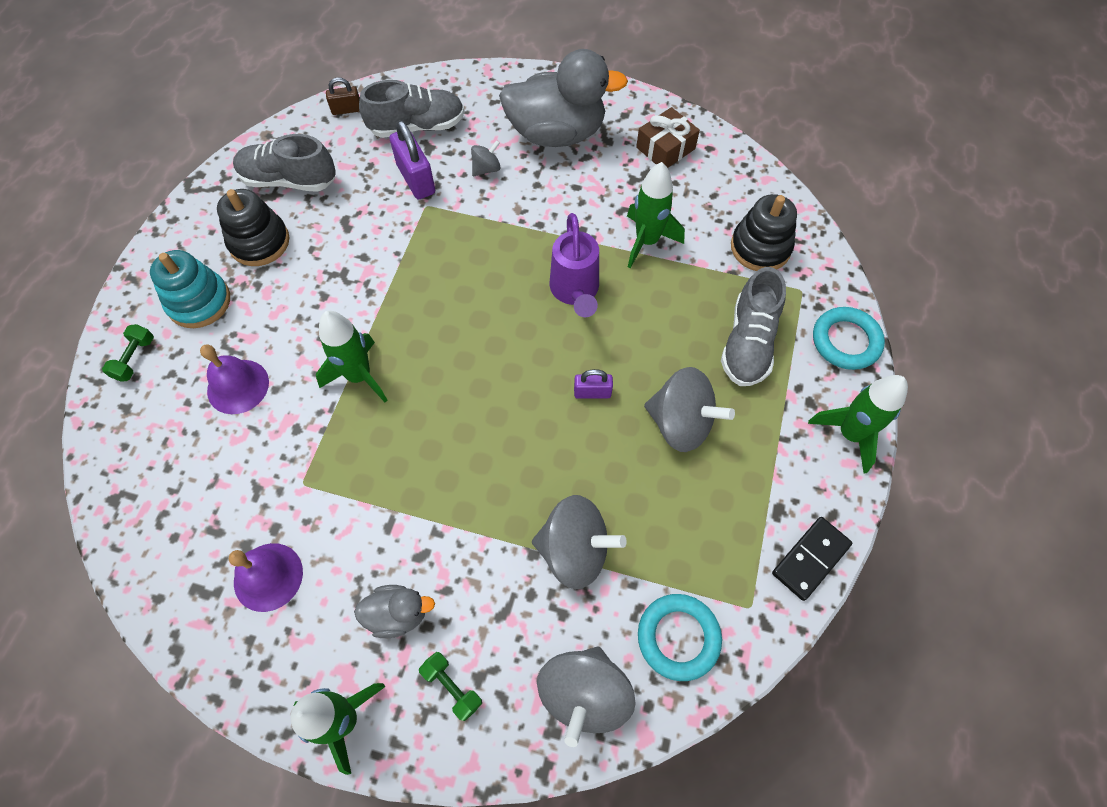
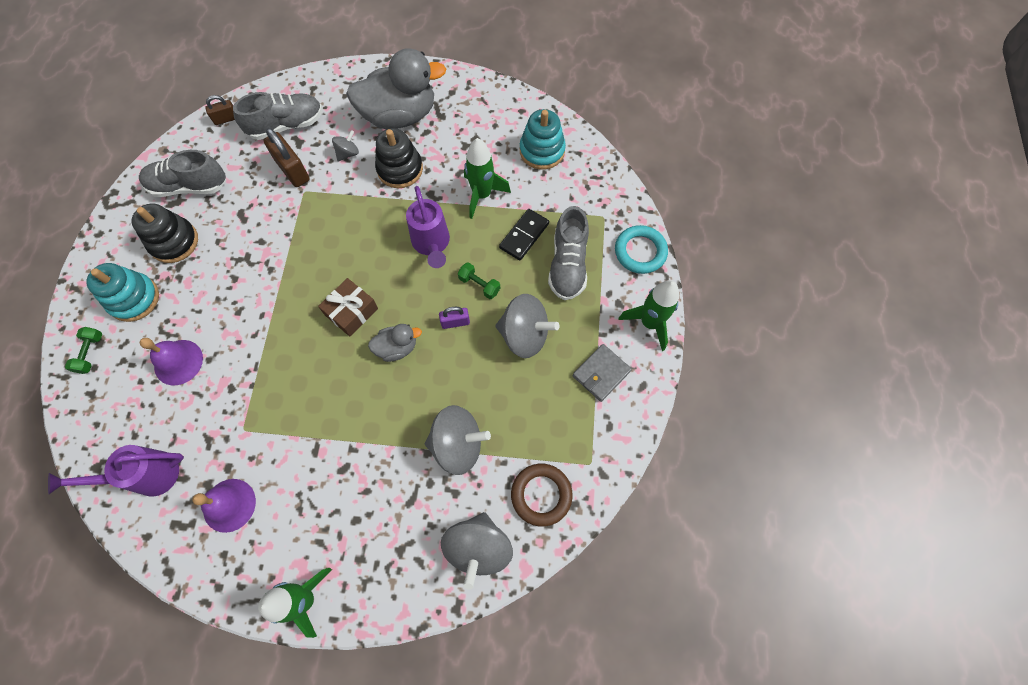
camera: 10 degrees left, 5 degrees up
(172, 521) = (146, 476): none -> purple watering can
(359, 376) = (273, 338): green rocket -> none
(398, 614) = (333, 515): grey duck -> grey duck (397, 348)
(416, 179) = (292, 170): purple padlock -> brown padlock
(452, 687) = (381, 561): green dumbbell -> green dumbbell (479, 285)
(665, 148) = (487, 116): brown gift -> brown gift (351, 311)
(678, 637) = (541, 495): turquoise ring -> brown ring
(730, 199) = (542, 151): none -> turquoise stacking toy
(760, 247) = (569, 187): black stacking toy -> black stacking toy (400, 169)
(777, 489) = (601, 373): none -> grey wallet
(810, 559) = (630, 421): black domino -> black domino (524, 236)

